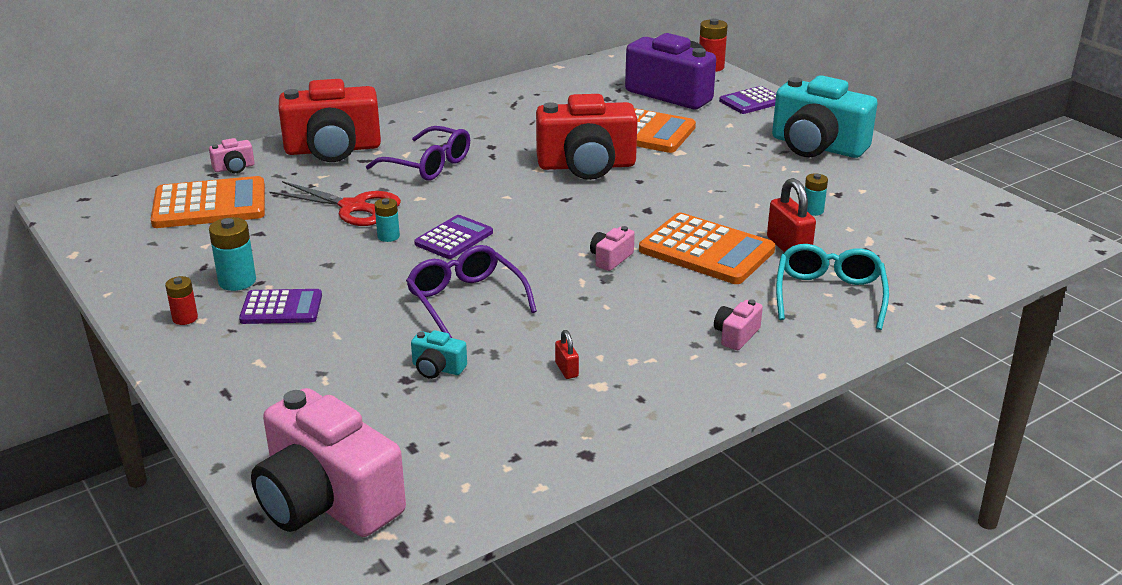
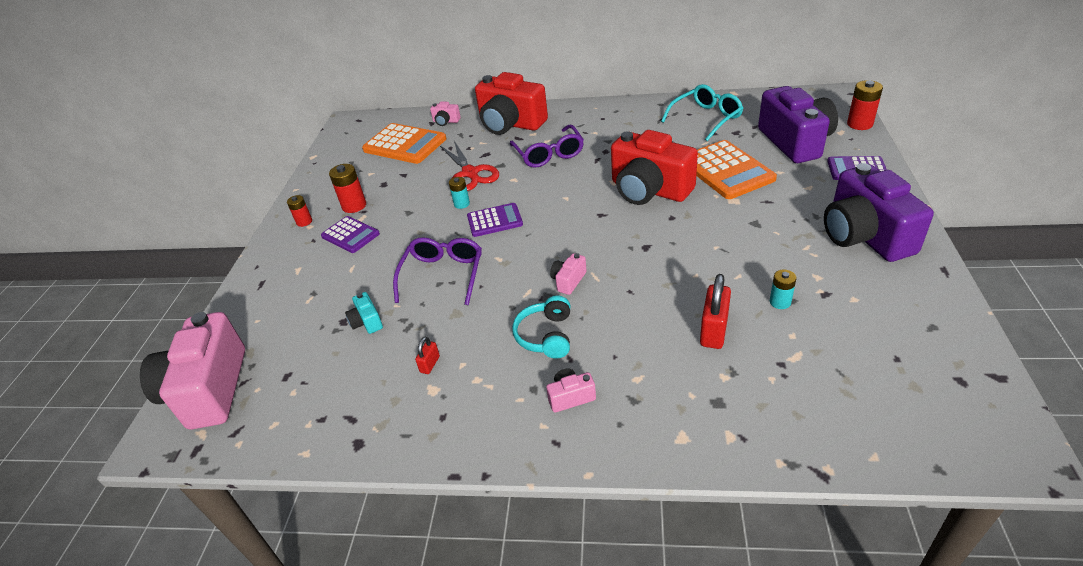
camera: 45 degrees right, 10 degrees up
(237, 281) = (354, 206): turquoise battery -> red battery
(610, 259) = (568, 281): pink camera -> pink camera turned 45 degrees counterclockwise
(650, 304) = (546, 336): none -> turquoise headphones
(706, 250) = (644, 304): orange calculator -> none
(817, 146) = (864, 235): turquoise camera -> purple camera
(829, 295) = (690, 396): turquoise glasses -> turquoise glasses (706, 118)

